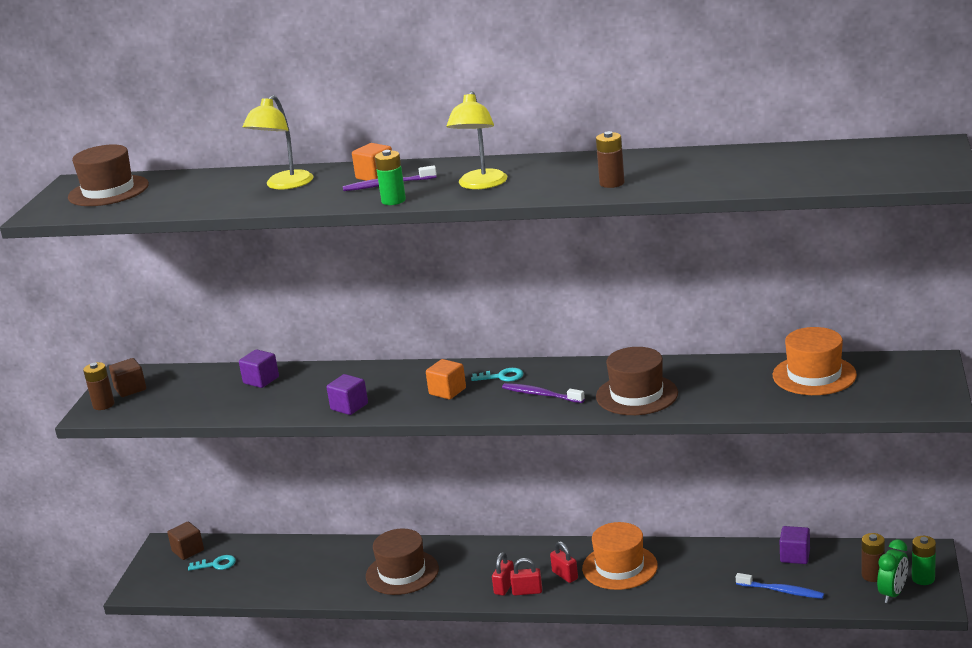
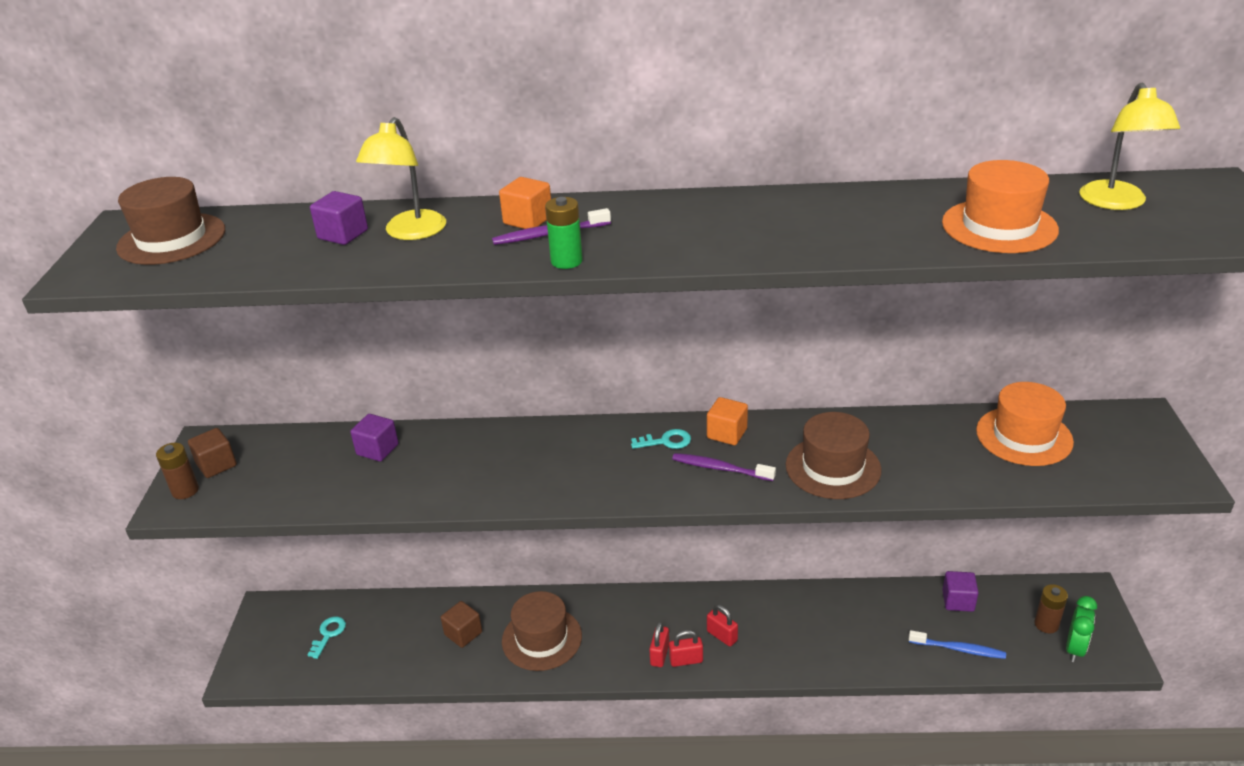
camera: 10 degrees left, 10 degrees up
(188, 551) = (293, 616): brown cube -> brown cube (463, 633)
(216, 564) = (328, 634): turquoise key -> turquoise key turned 60 degrees counterclockwise
(349, 406) = (494, 490): purple cube -> purple cube (343, 234)
(447, 391) = (607, 464): orange cube -> orange cube (727, 433)
(481, 185) = (673, 236): yellow lamp -> yellow lamp (1116, 203)
(612, 183) = (845, 237): brown battery -> none
(619, 567) = (778, 622): orange hat -> orange hat (999, 226)
(923, 578) = (1099, 626): green battery -> none

